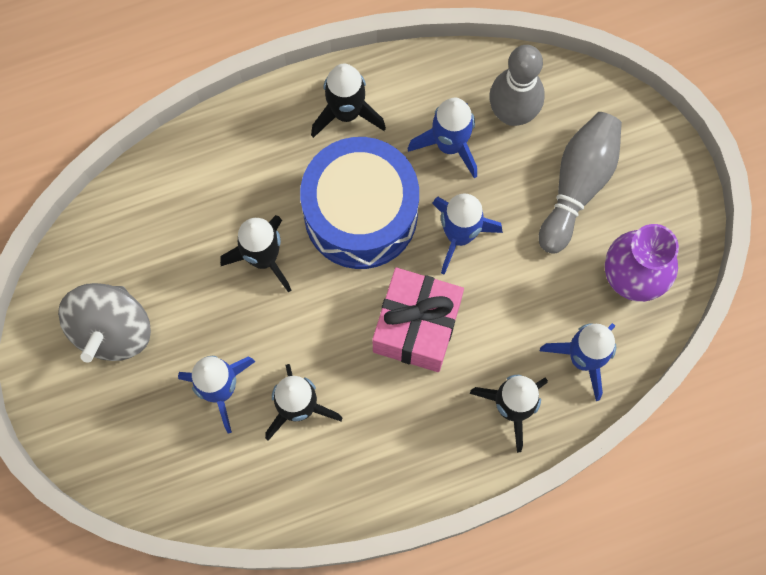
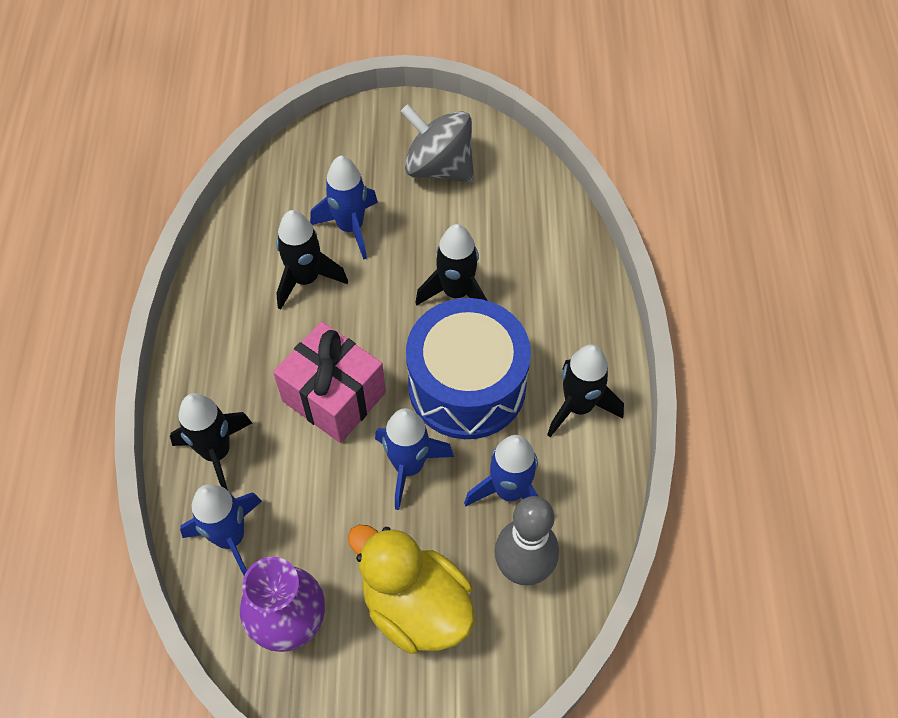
camera: 110 degrees right, 15 degrees down
(578, 185) = (415, 606): grey bowling pin -> yellow duck

